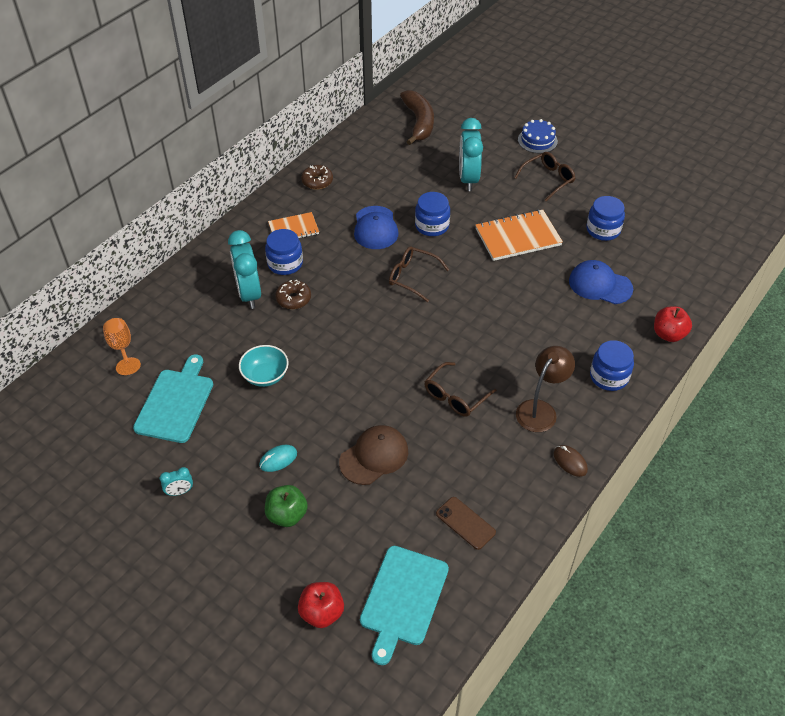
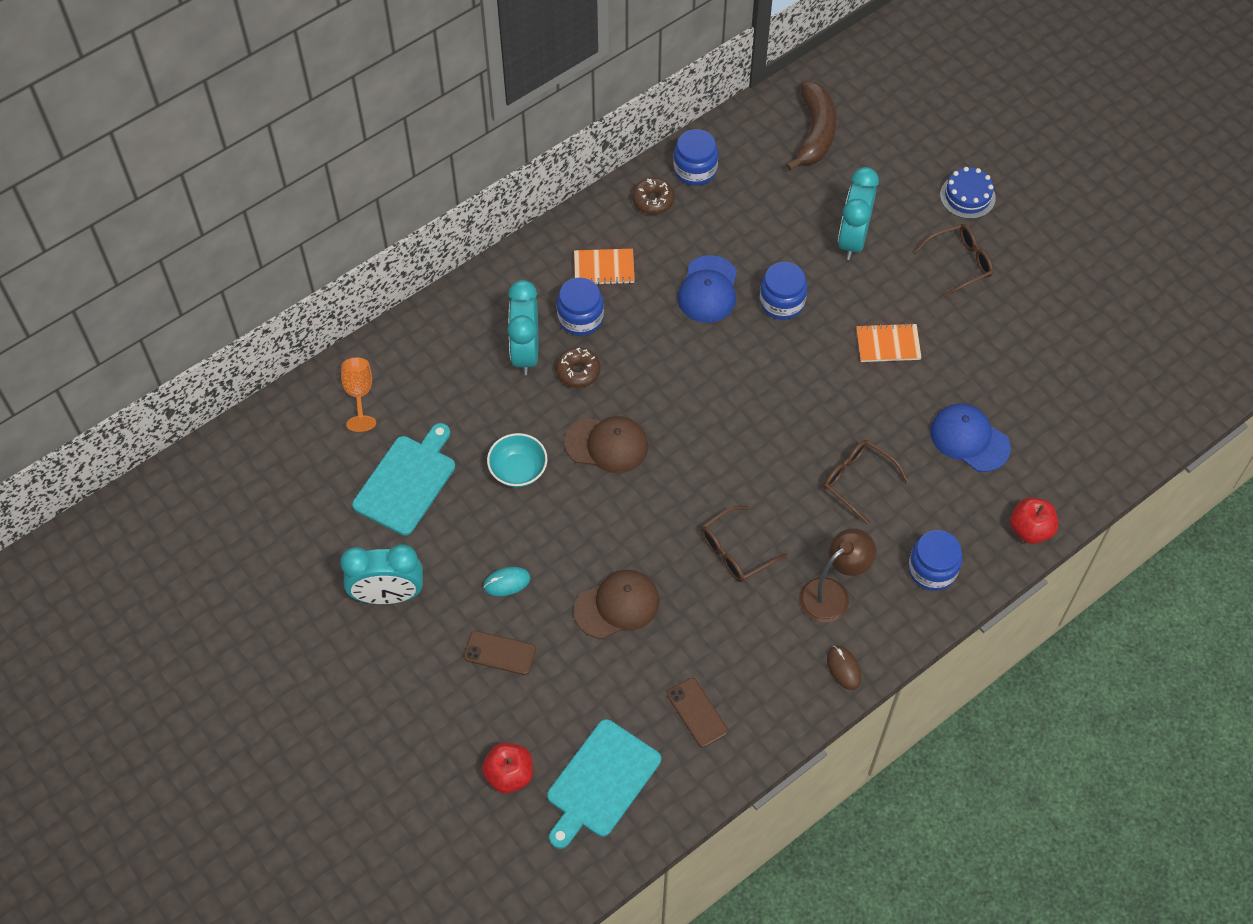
camera: 15 degrees right, 10 degrees up
(180, 492) = (388, 595): turquoise clock -> turquoise clock, size x2.21
(287, 515) = (500, 653): green apple -> brown phone
(331, 343) = (607, 445): none -> brown cap
(412, 277) = (733, 373): brown glasses -> brown glasses (857, 481)
(518, 237) = (888, 344): orange notebook -> orange notebook, size x0.62
(603, 230) = (1004, 358): blue jar -> blue jar (695, 170)

